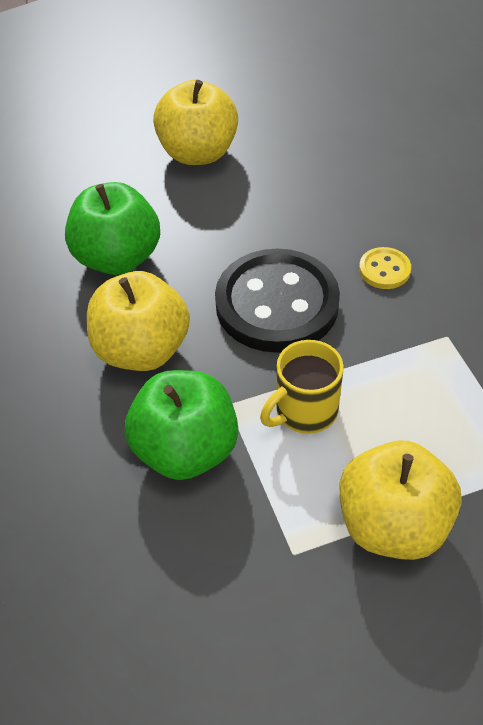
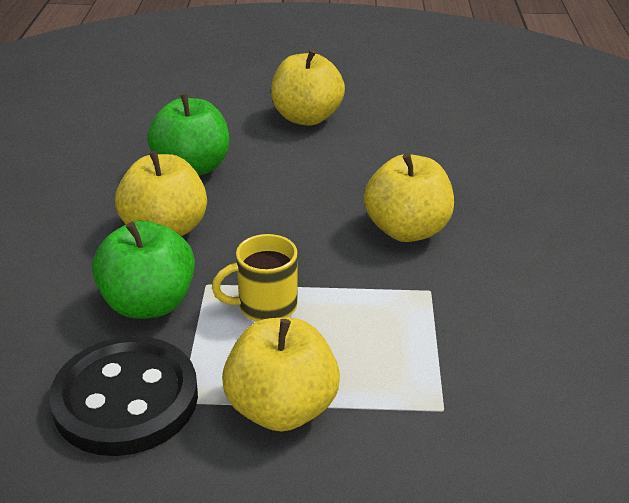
camera: 20 degrees right, 15 degrees down
(277, 304) = (297, 229): black button -> black button (126, 399)
(384, 270) = (407, 230): yellow button -> yellow apple

